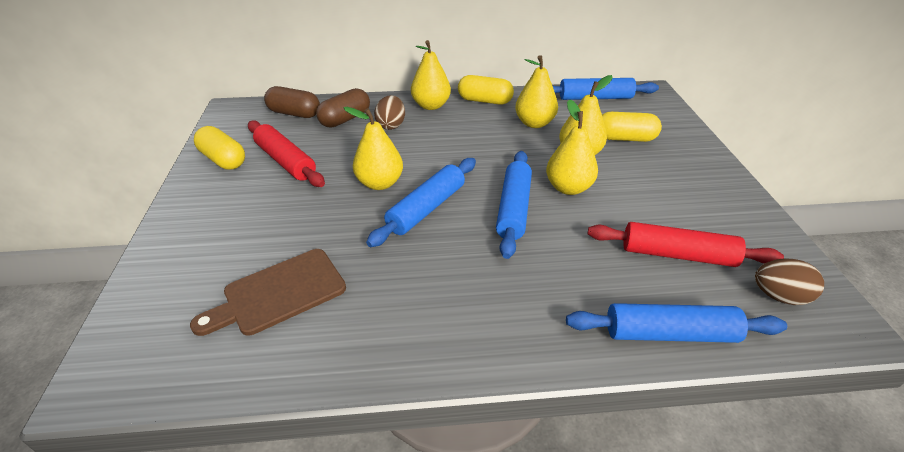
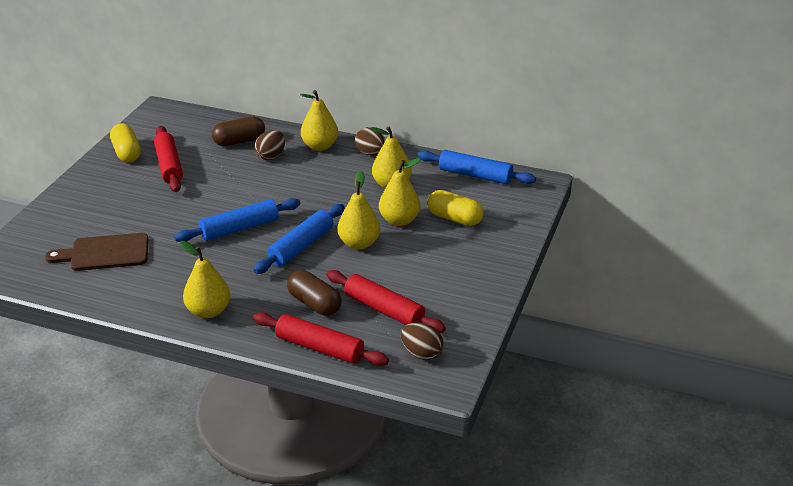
camera: 25 degrees right, 5 degrees down
(294, 113) = (204, 126): brown capsule -> brown capsule (314, 304)
(380, 183) = (222, 201): yellow pear -> yellow pear (208, 311)
(485, 101) = (371, 153): yellow capsule -> brown egg
(669, 333) = (319, 348): blue rolling pin -> red rolling pin

